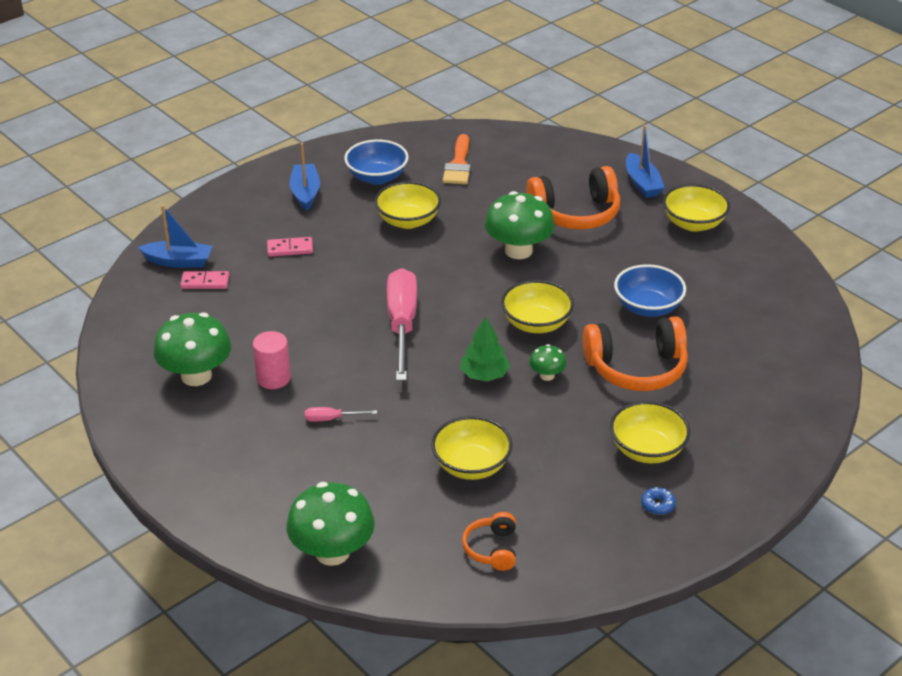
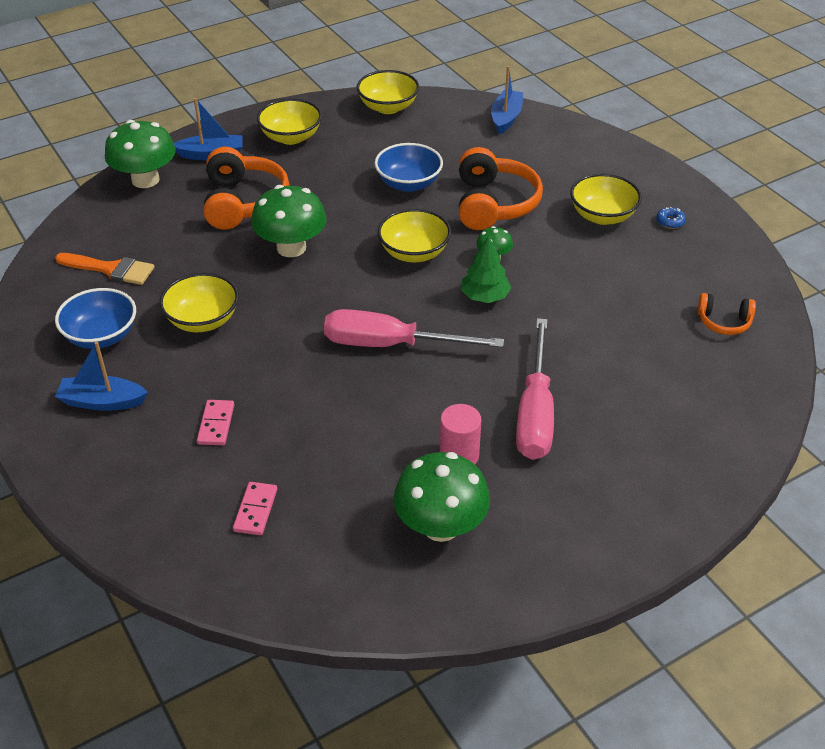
camera: 80 degrees left, 5 degrees up
(178, 261) = (200, 536): blue boat -> blue boat (506, 118)
(331, 419) = (535, 413): pink screwdriver -> pink screwdriver, size x2.42
(332, 552) = (731, 428): green mushroom -> green mushroom (145, 180)
(471, 465) = (614, 321): yellow bowl -> yellow bowl (388, 107)

